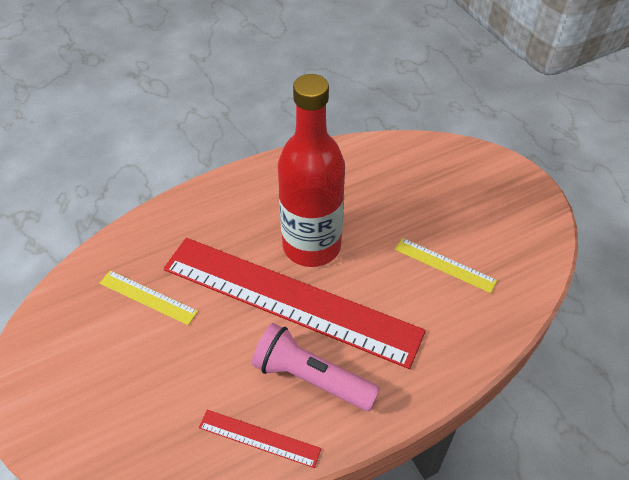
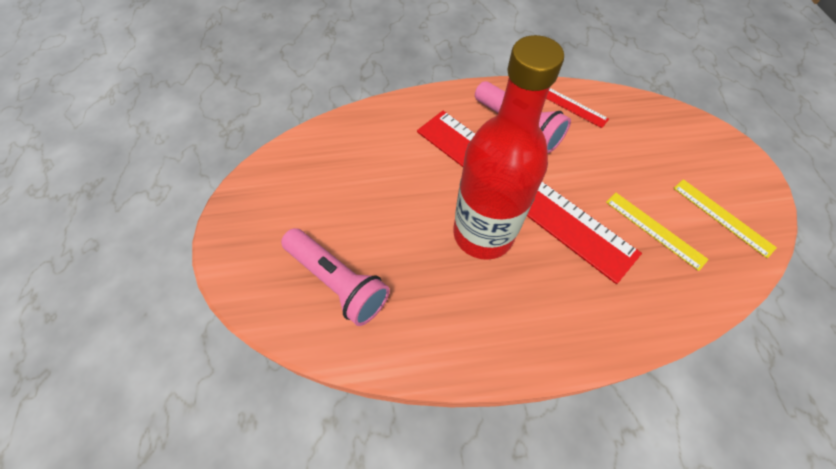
camera: 160 degrees left, 10 degrees up
(413, 178) = (338, 282): none -> pink flashlight
(445, 265) = (367, 177): yellow ruler -> yellow ruler (722, 217)

